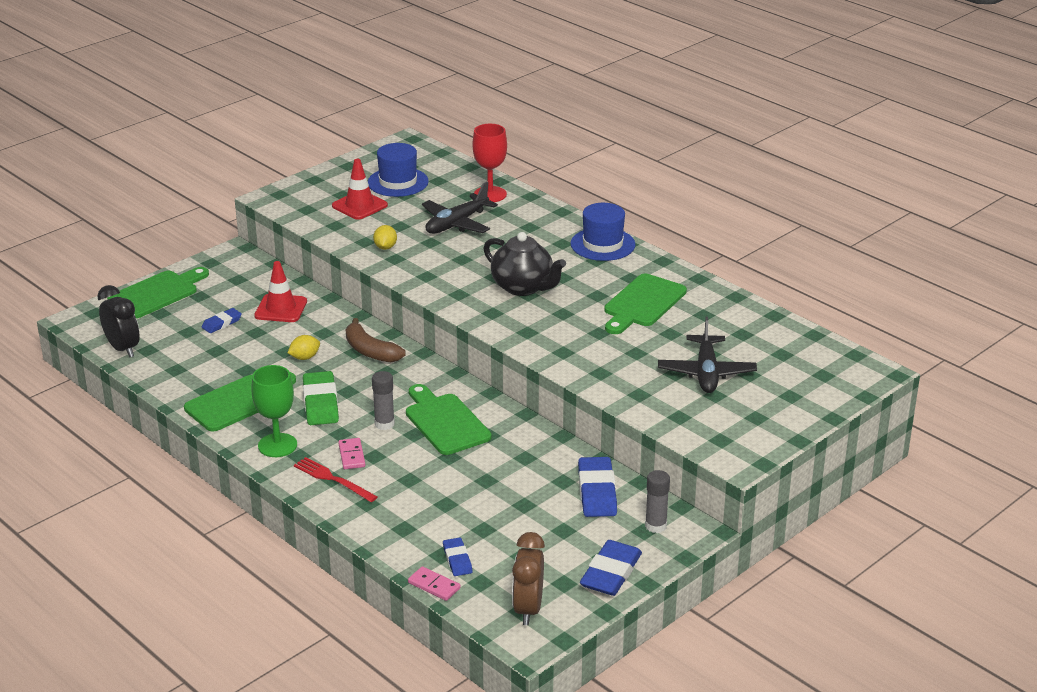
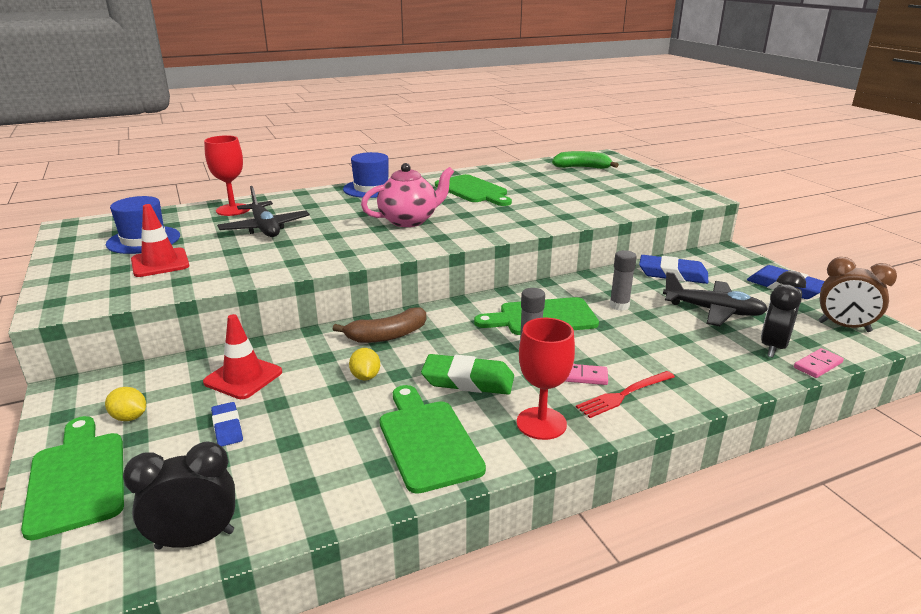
camera: 70 degrees left, 5 degrees down
(277, 445) = (541, 423): green goblet -> red goblet
(385, 247) = (265, 263): yellow lemon -> yellow lemon (129, 417)
(457, 560) = (773, 347): blue eraser -> black clock
(523, 287) = (409, 221): black teapot -> pink teapot
(655, 526) = (721, 262): grey glue stick -> grey glue stick (619, 306)
(706, 373) = (583, 189): black plane -> black plane (713, 311)
(796, 362) = (582, 168): none -> green banana

